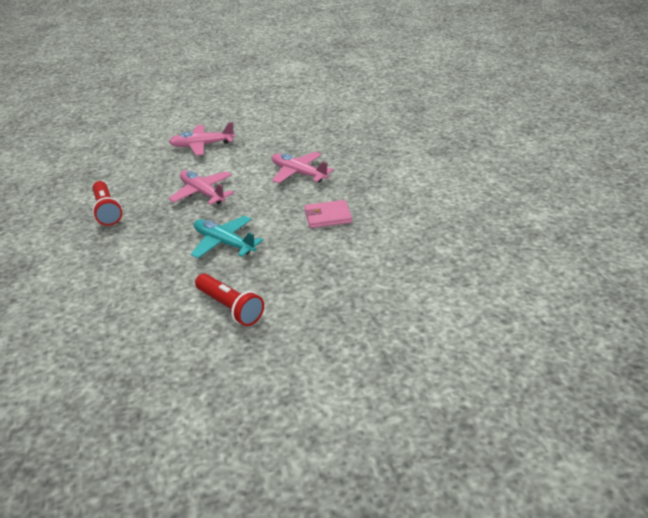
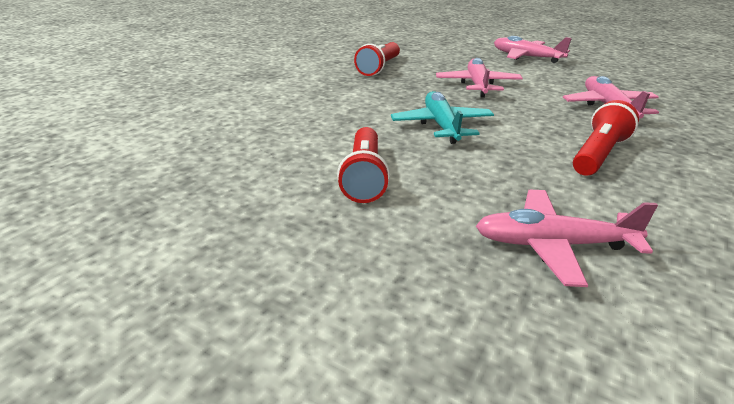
camera: 45 degrees right, 5 degrees down
(328, 216) = (598, 154): pink wallet -> red flashlight
(360, 287) = (553, 245): none -> pink plane

